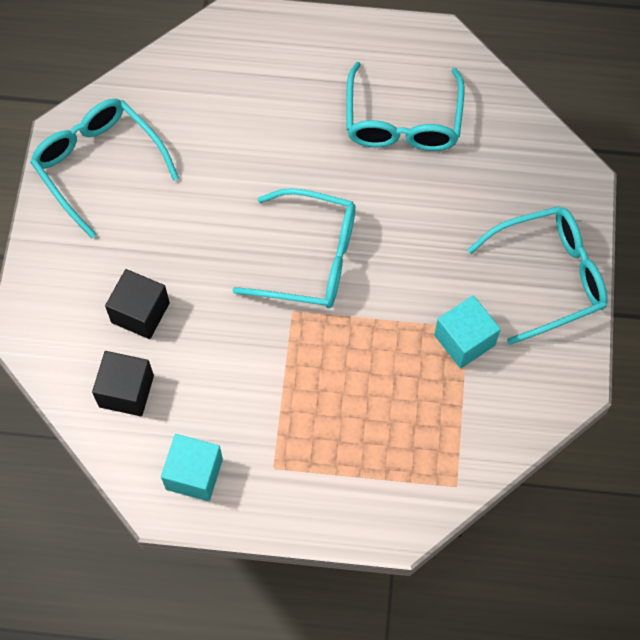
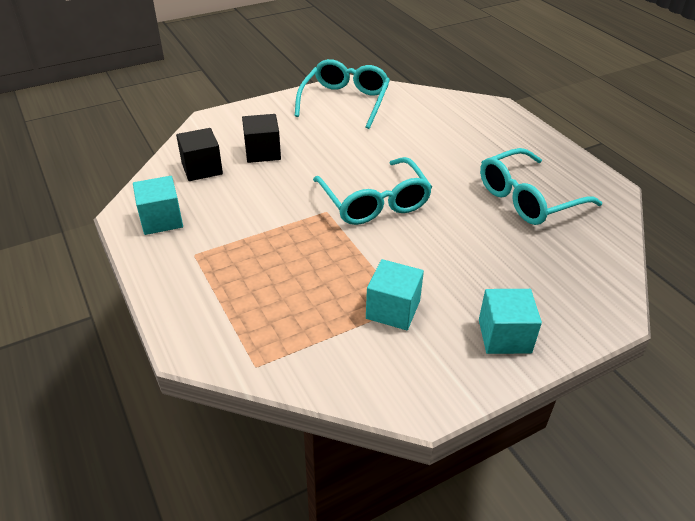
camera: 55 degrees right, 25 degrees down
(549, 277) = (504, 336): turquoise glasses -> turquoise cube

